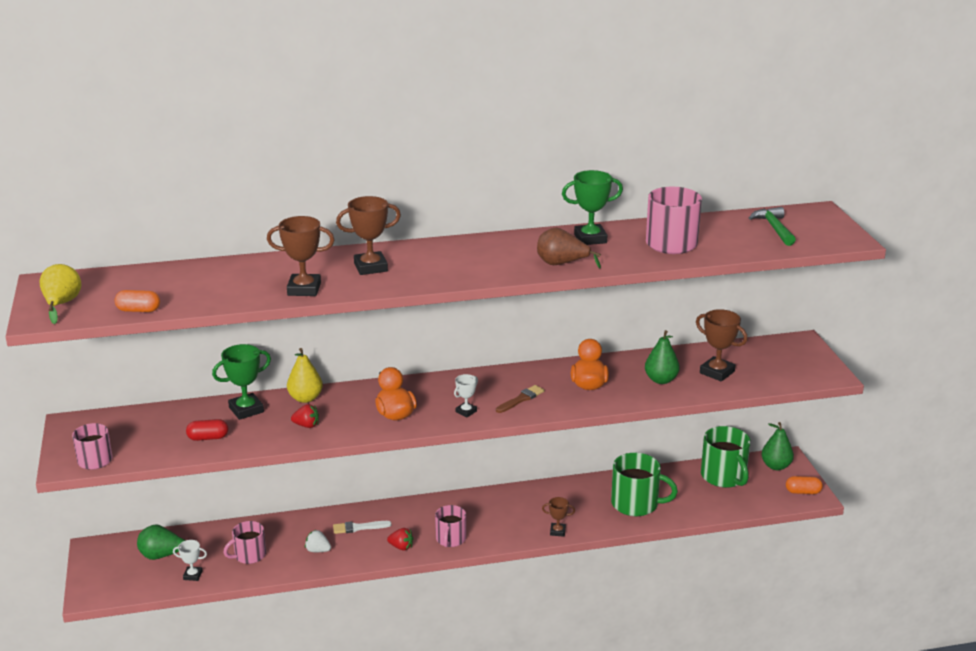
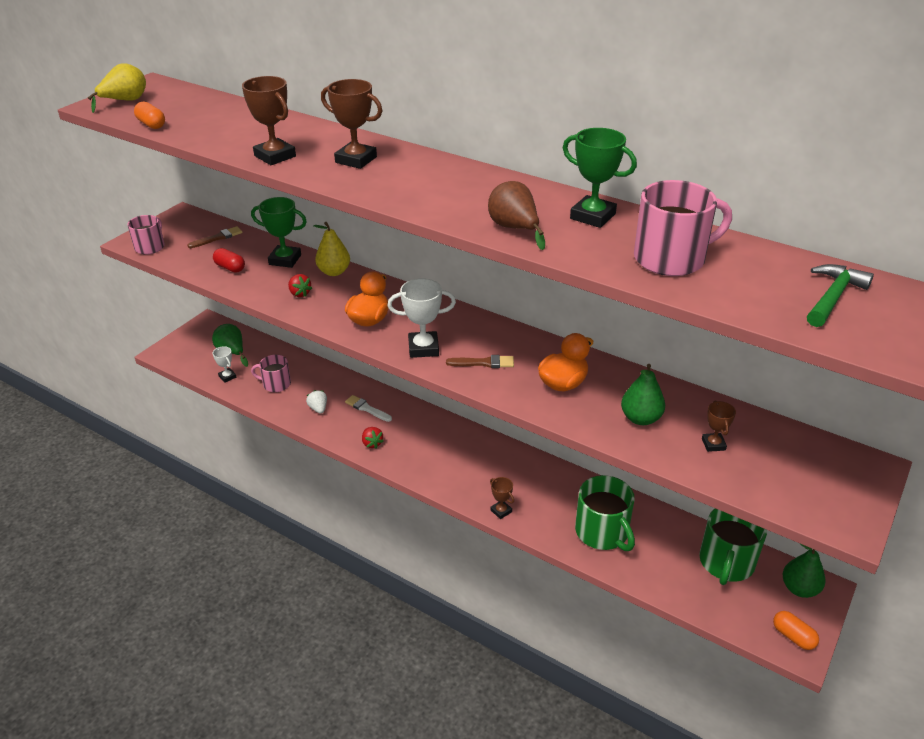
camera: 45 degrees right, 10 degrees up
(148, 423) = (217, 238): none -> brown brush
(450, 539) = (413, 460): pink mug -> none
(466, 411) = (423, 348): white trophy -> white trophy, size x1.74
(717, 372) = (713, 444): brown trophy -> brown trophy, size x0.57

